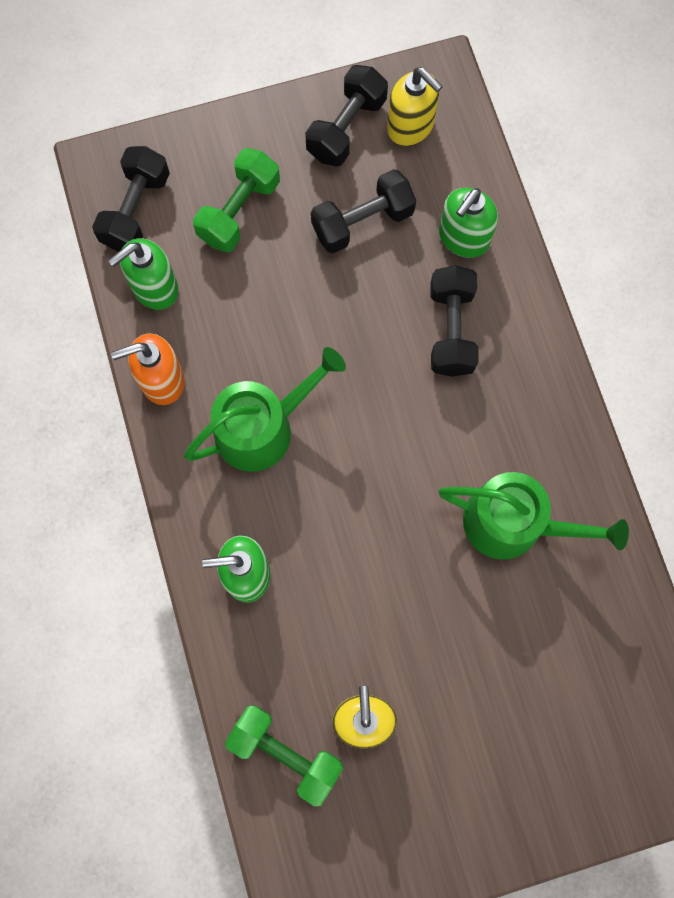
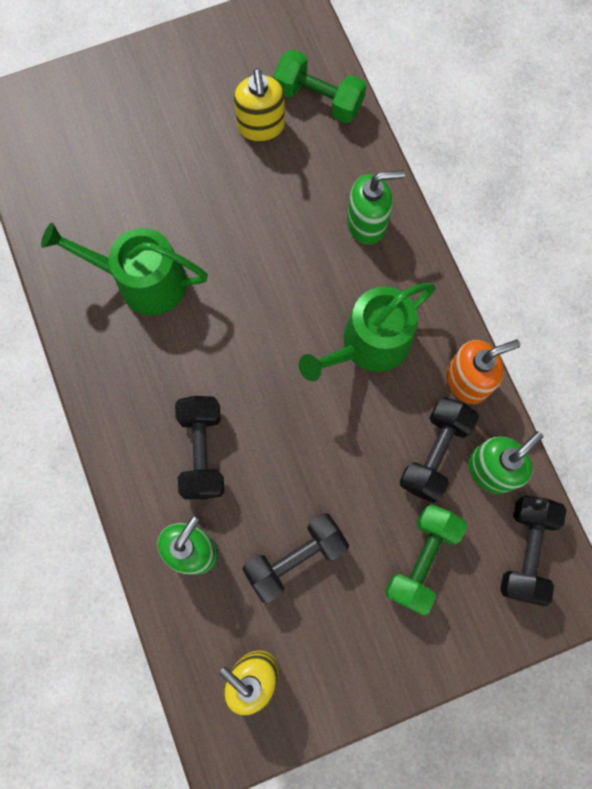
camera: 175 degrees right, 0 degrees up
(346, 128) = (322, 668): black dumbbell -> black dumbbell (434, 453)

